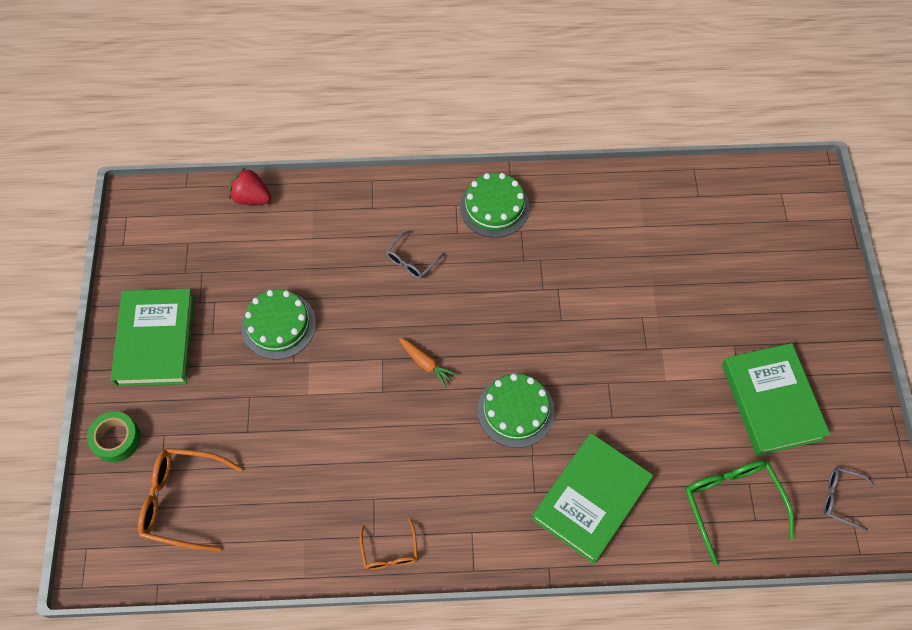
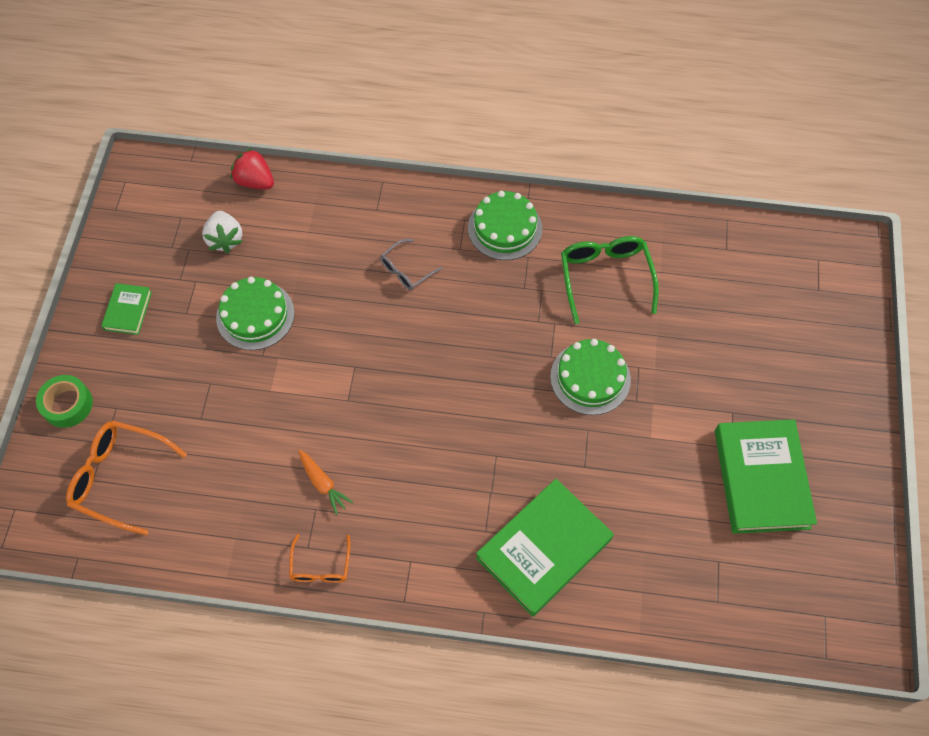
camera: 10 degrees right, 0 degrees up
(156, 340) = (128, 311): green book -> green book, size x0.49
(235, 257) = (225, 239): none -> white strawberry
(426, 364) = (399, 379): orange carrot -> orange carrot (323, 484)
(515, 410) = (483, 443): green cake -> green cake (590, 378)
(731, 503) = (694, 579): green glasses -> green glasses (605, 277)
(840, 498) = (816, 595): grey glasses -> none

